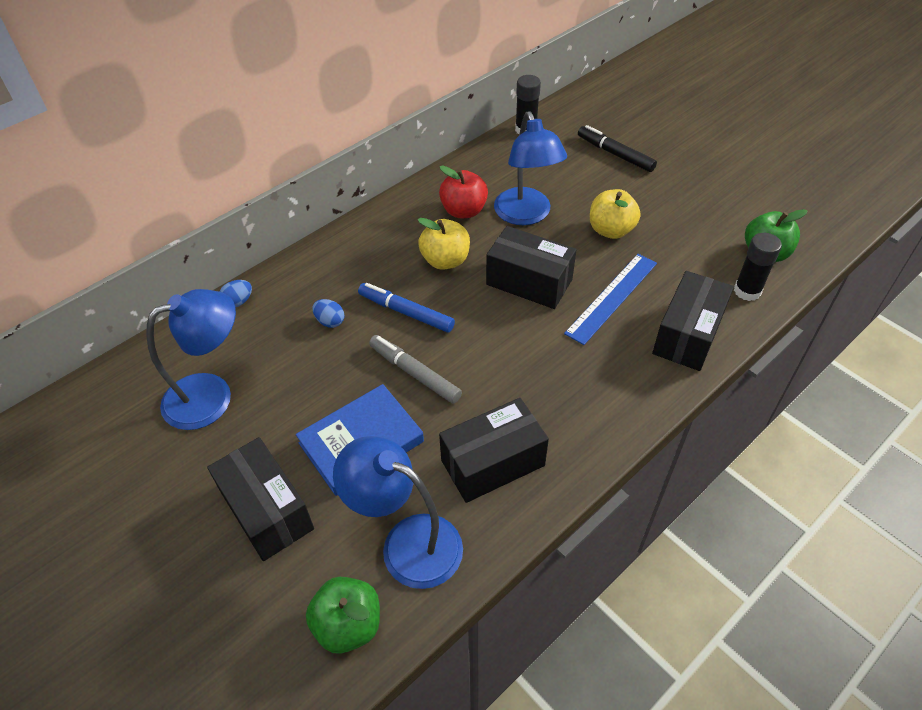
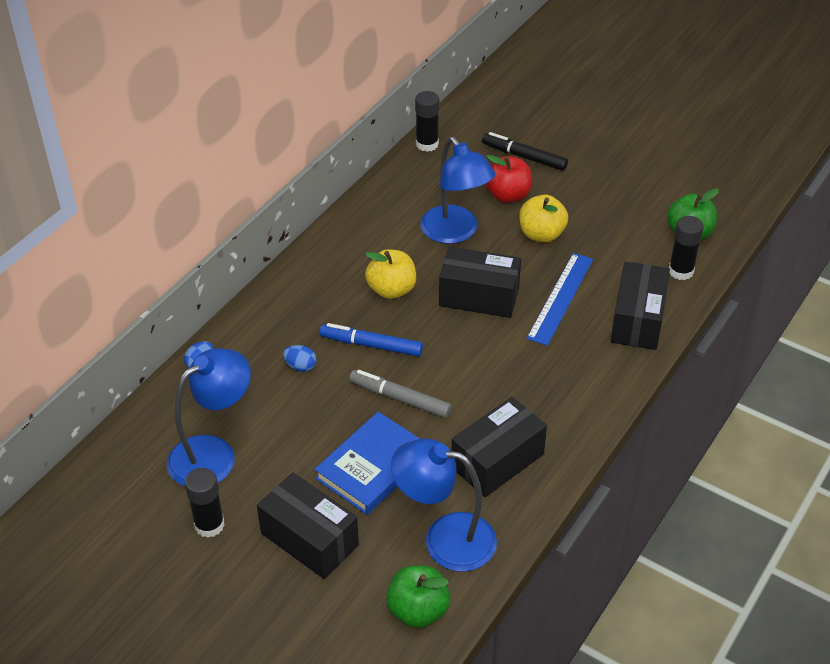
camera: 15 degrees left, 5 degrees down
(175, 472) = (209, 525): none -> black glue stick
(463, 211) = (392, 238): red apple -> red apple (508, 195)

